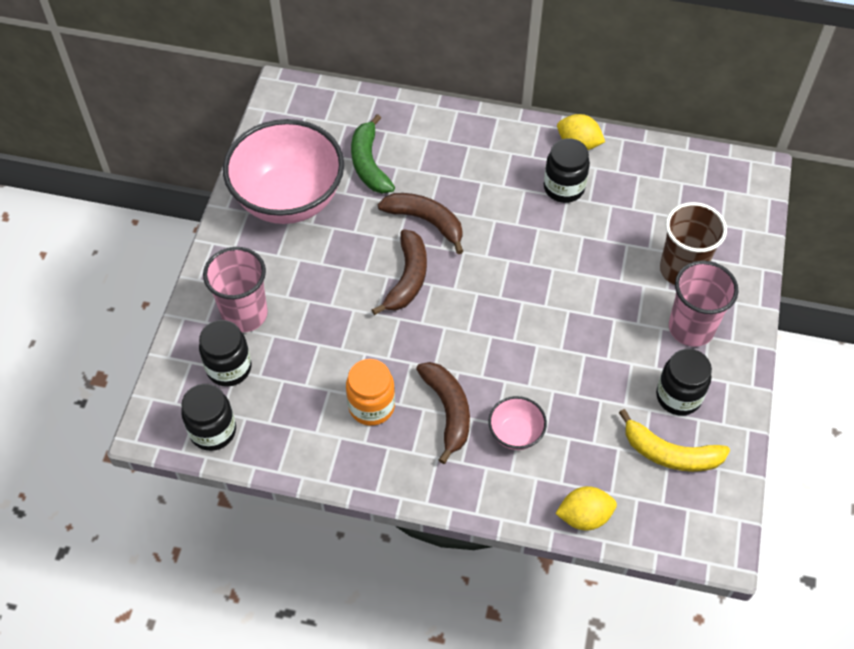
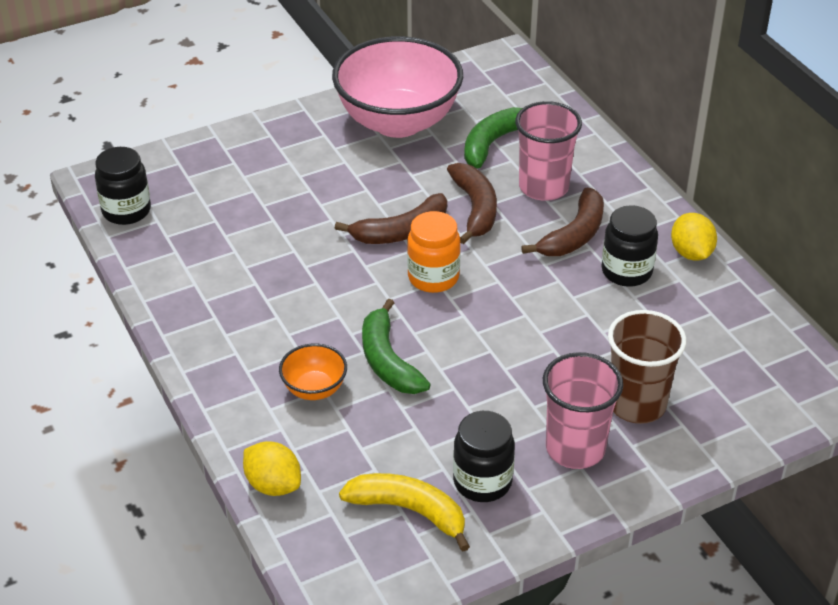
camera: 50 degrees right, 15 degrees down
(229, 368) = (195, 185): black jar -> none
(244, 314) = (256, 164): pink cup -> pink cup (543, 187)
(371, 406) = (245, 284): orange jar -> orange jar (433, 277)
(448, 411) = (291, 332): brown banana -> brown banana (574, 235)
(515, 433) = (314, 389): pink bowl -> orange bowl
(527, 373) = (388, 361): none -> green banana
(670, 453) = (409, 511): yellow banana -> yellow banana turned 135 degrees clockwise

